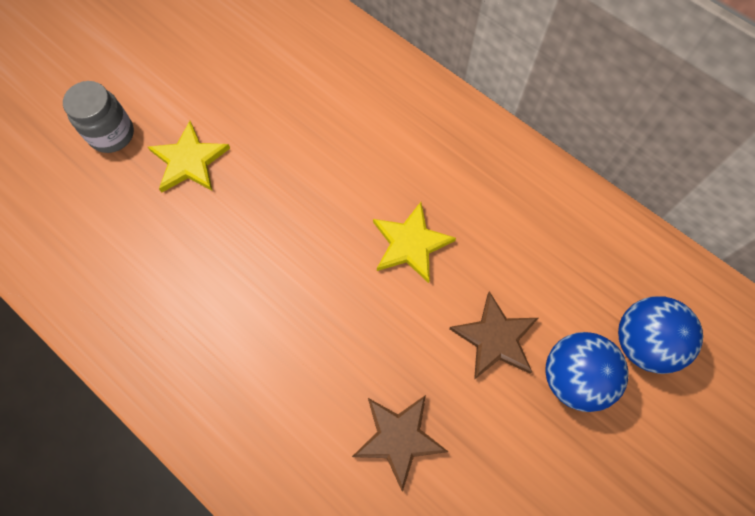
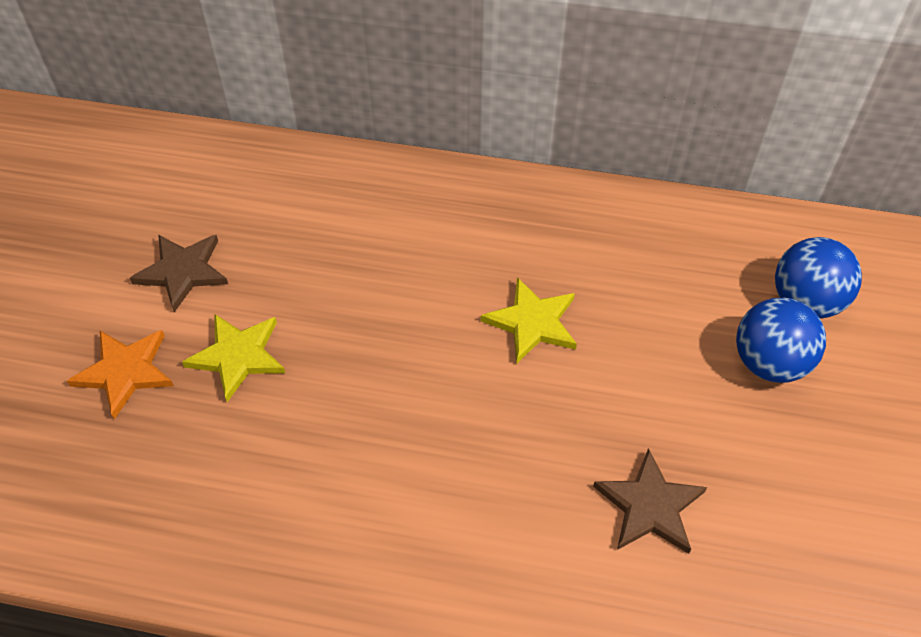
camera: 30 degrees left, 15 degrees down
(112, 134) = (125, 372): grey jar -> orange star
(495, 338) = (674, 366): brown star -> brown star (182, 271)

